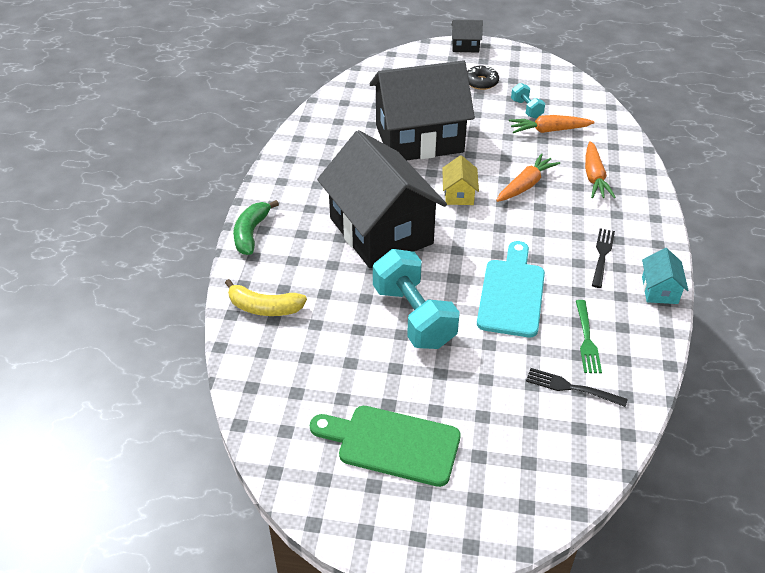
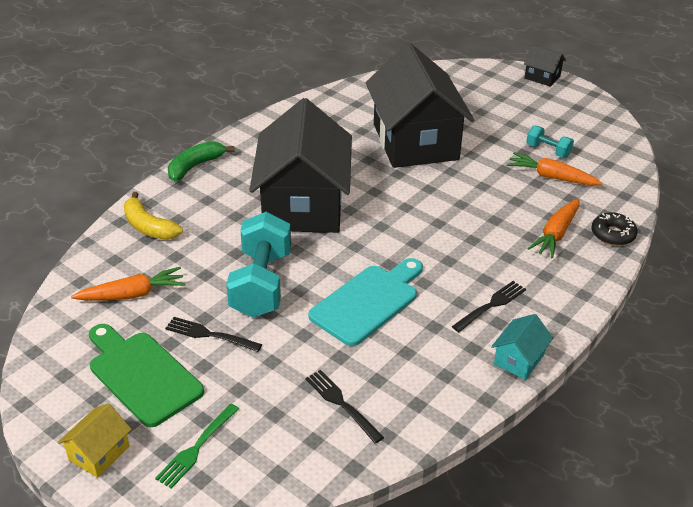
camera: 30 degrees right, 5 degrees down
(414, 381) = (209, 335): none -> black fork
(419, 138) = (415, 142): black house -> black house turned 60 degrees clockwise
(459, 194) = (404, 201): yellow house -> yellow house (99, 453)
(481, 82) = (525, 113): black donut -> black donut (612, 234)
(525, 185) = (477, 216): orange carrot -> orange carrot (132, 294)
(526, 109) = (548, 151): turquoise dumbbell -> turquoise dumbbell turned 60 degrees counterclockwise
(587, 339) = (399, 370): green fork -> green fork (196, 448)

